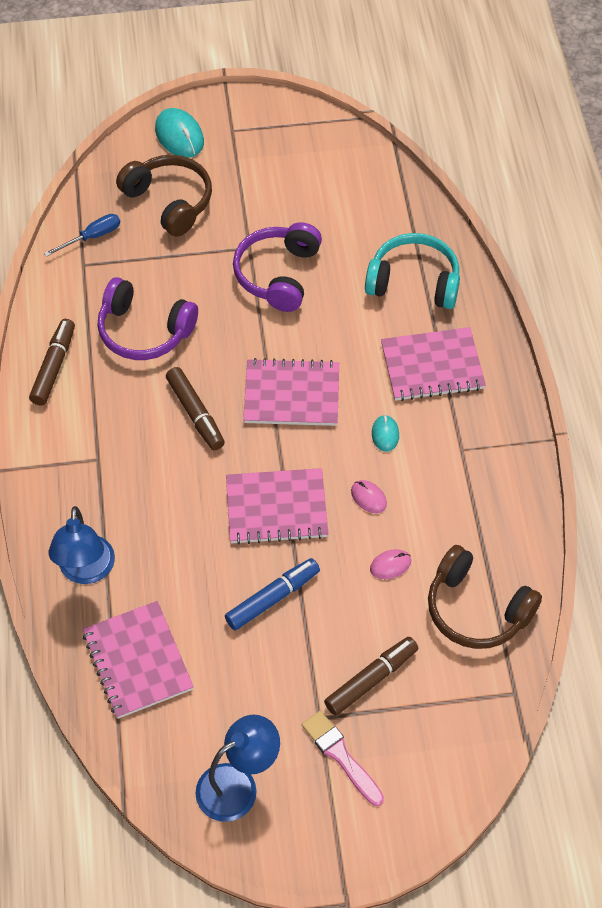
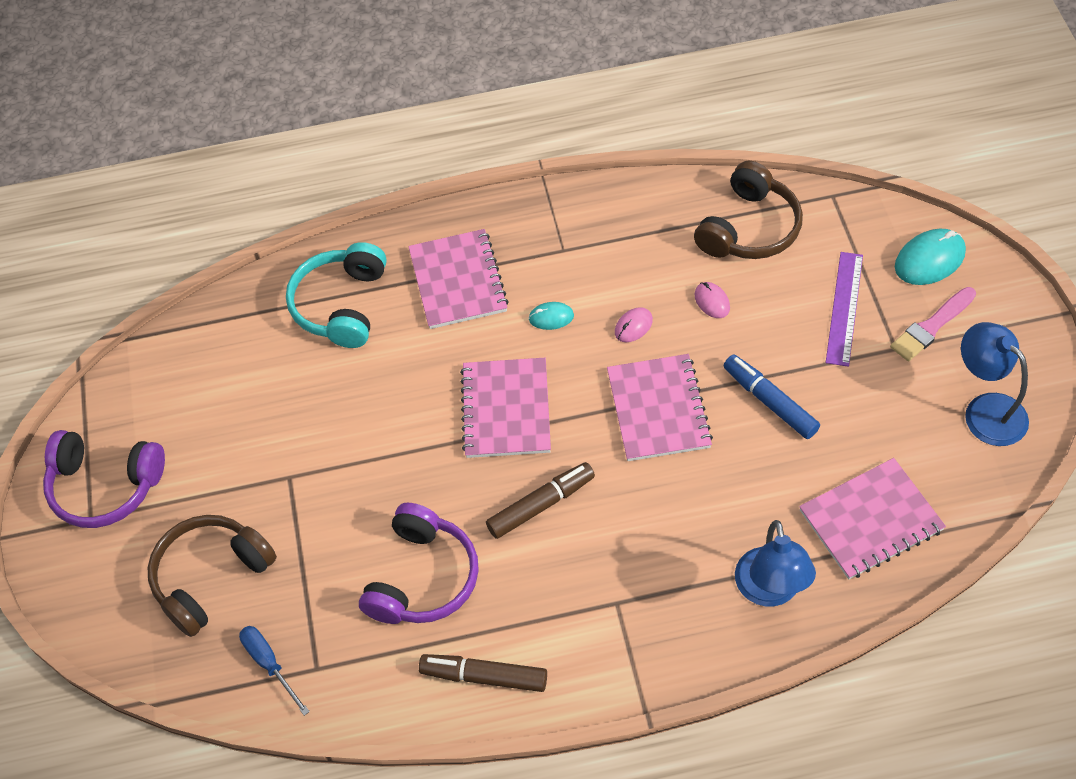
camera: 90 degrees left, 0 degrees up
(86, 571) = (770, 591): blue lamp -> blue lamp turned 90 degrees clockwise
(179, 136) = (95, 581): turquoise mouse -> turquoise mouse (929, 260)
(278, 274) = (331, 441): purple headphones -> purple headphones (105, 486)
(371, 680) = (844, 308): brown marker -> purple ruler

